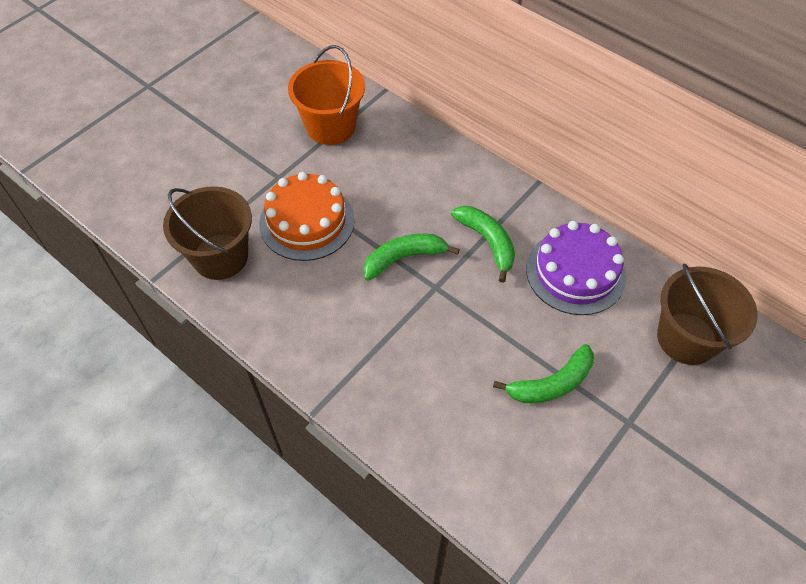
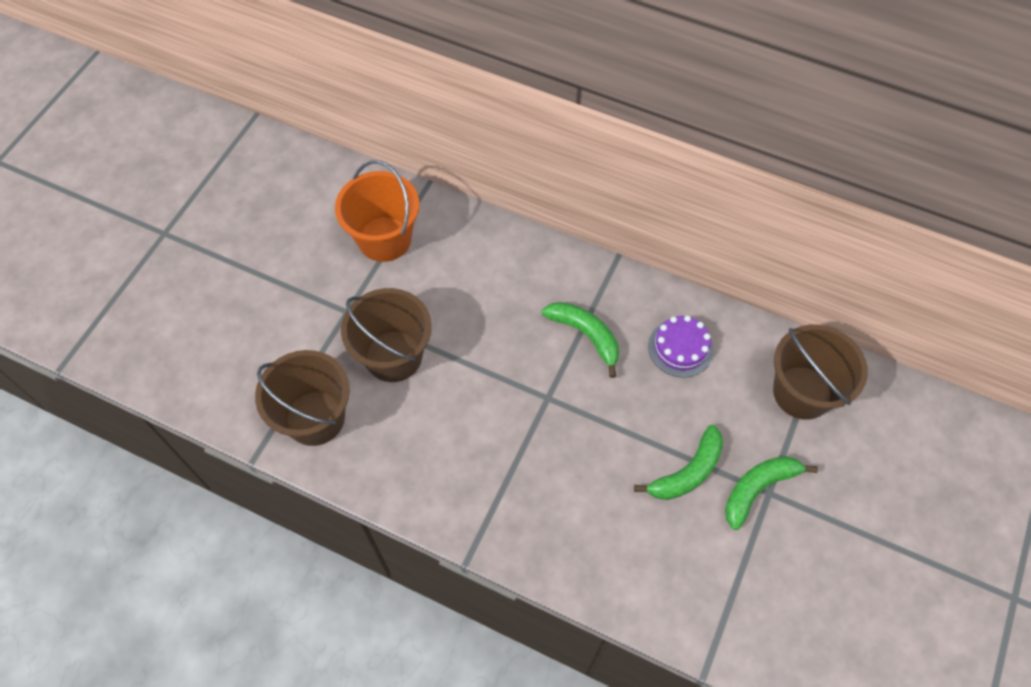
camera: 15 degrees left, 5 degrees up
(307, 221) = (394, 356): orange cake -> brown bucket
(404, 258) = (507, 373): green banana -> green banana (758, 488)
(575, 272) = (680, 348): purple cake -> purple cake, size x0.64

